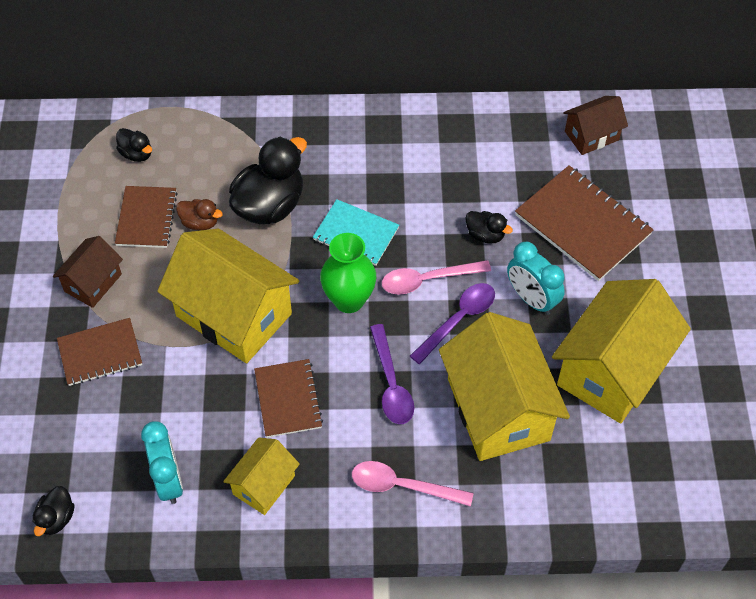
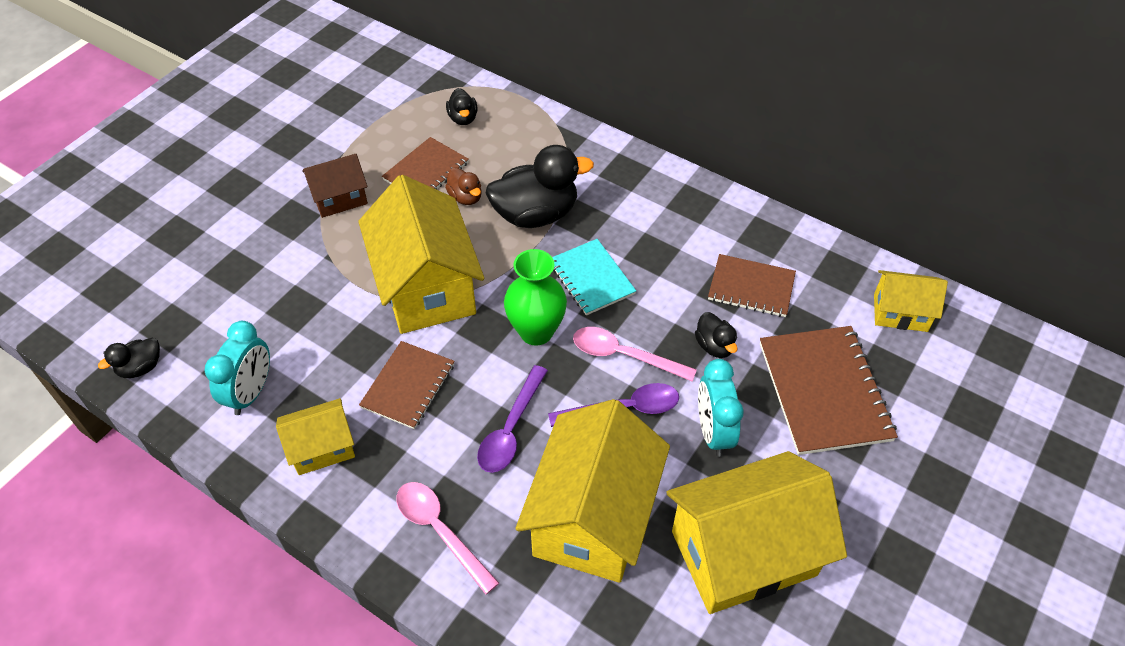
camera: 35 degrees right, 5 degrees down
(100, 353) = (294, 256): brown notebook -> brown notebook (751, 287)
(591, 135) = (900, 312): brown house -> yellow house

